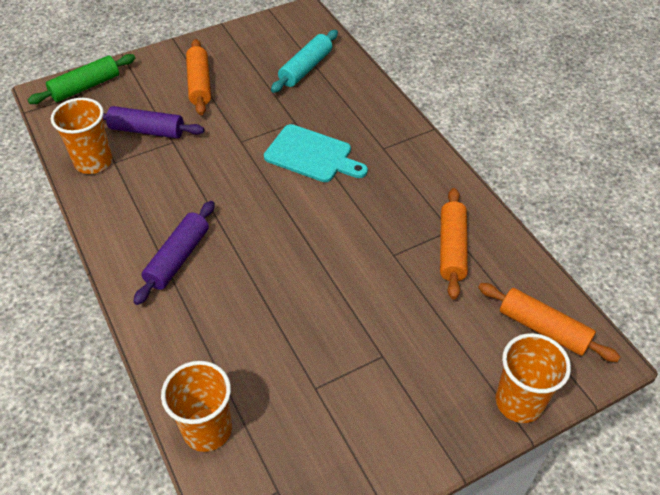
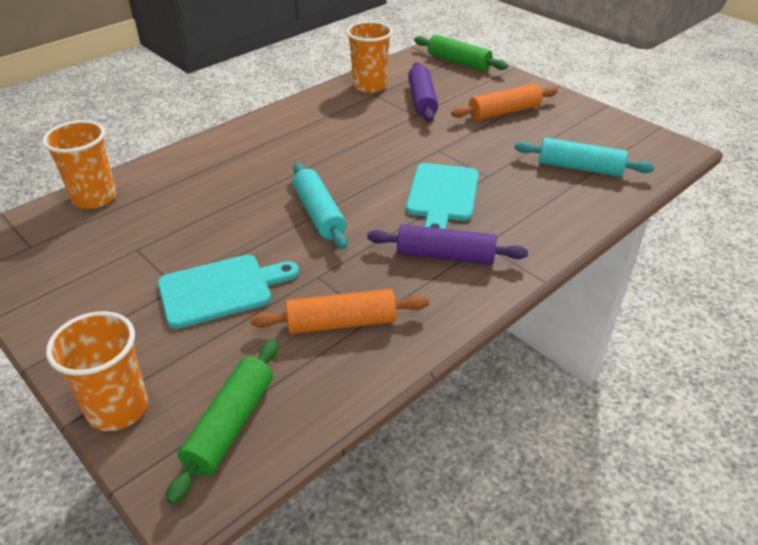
camera: 75 degrees right, 10 degrees down
(178, 258) = (274, 147): purple rolling pin -> purple rolling pin (445, 256)
(308, 240) = (319, 214): none -> turquoise rolling pin
(394, 323) = (220, 290): none -> turquoise cutting board
(543, 328) = (230, 425): orange rolling pin -> green rolling pin

